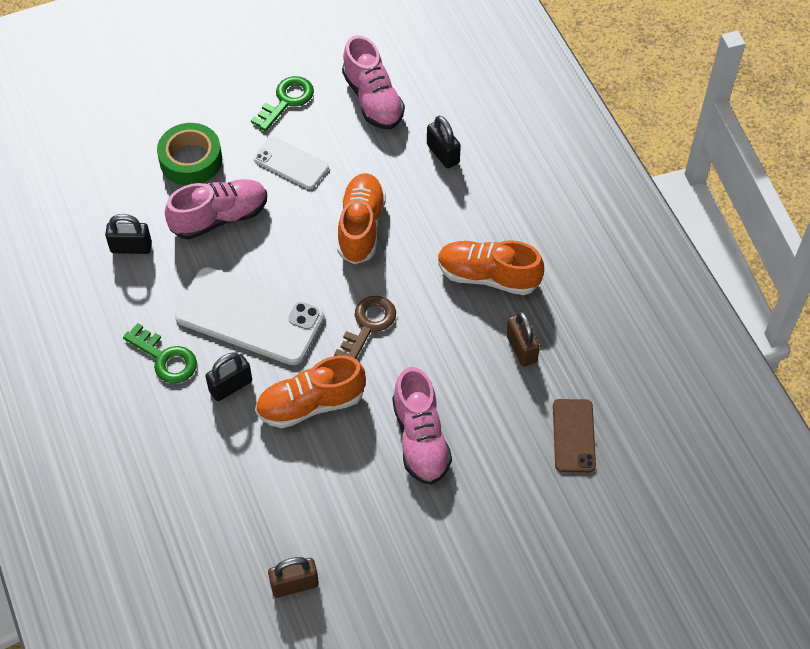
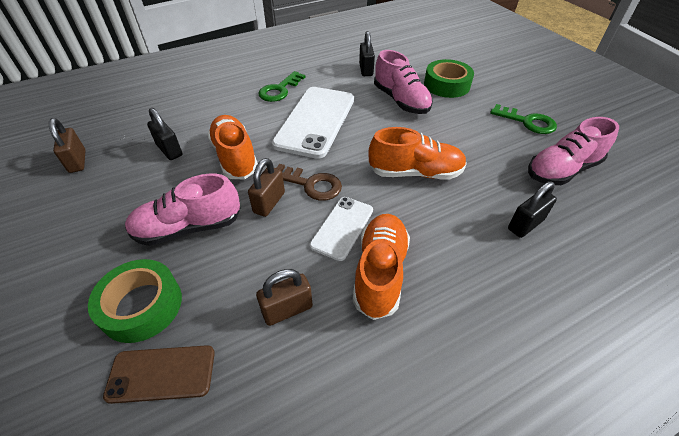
camera: 85 degrees right, 10 degrees down
(230, 386) = (255, 118): black padlock -> black padlock (169, 150)
(291, 163) = (466, 129): white phone -> white phone (342, 227)
(392, 365) = (269, 202): none -> brown padlock
(511, 463) = (142, 305): none -> green tape

